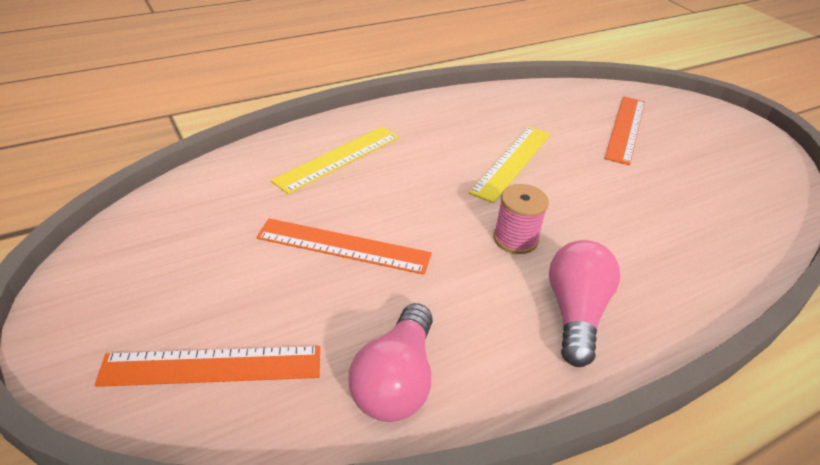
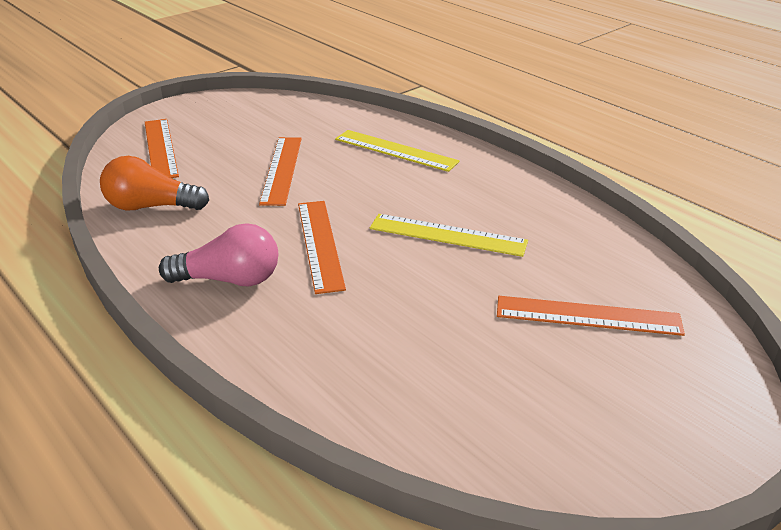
camera: 80 degrees right, 5 degrees down
(396, 381) = (151, 207): pink light bulb -> orange light bulb
(515, 239) = (320, 244): pink spool -> orange ruler

